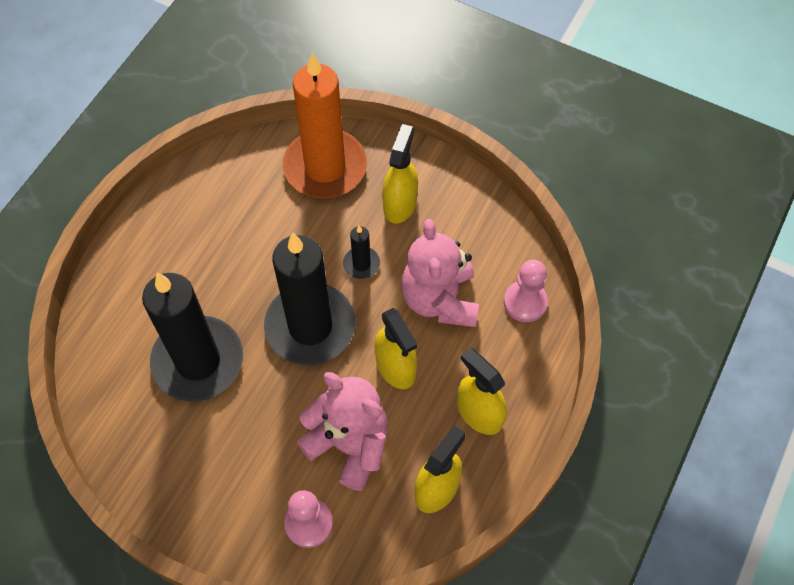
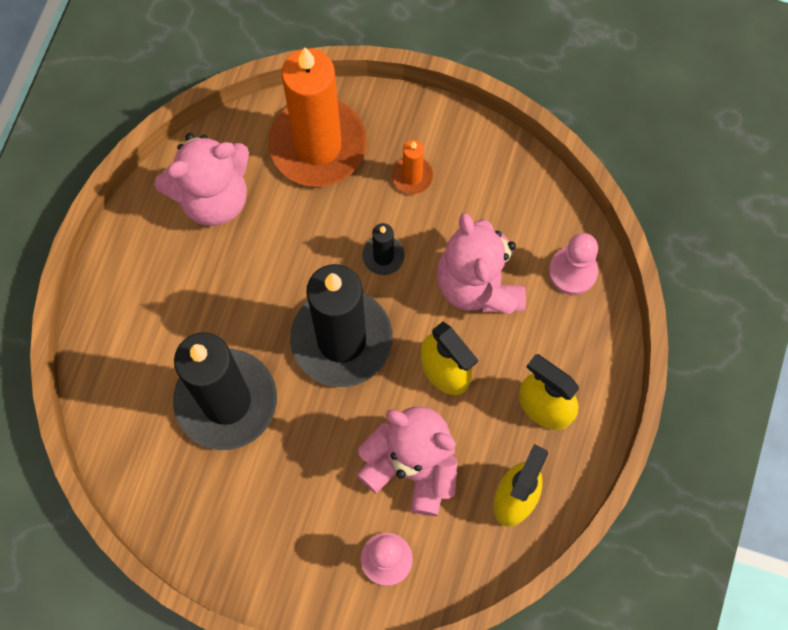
camera: 10 degrees left, 10 degrees up
(227, 194) = (213, 197): none -> pink teddy bear
(400, 204) = (412, 176): yellow spray bottle -> orange candle

